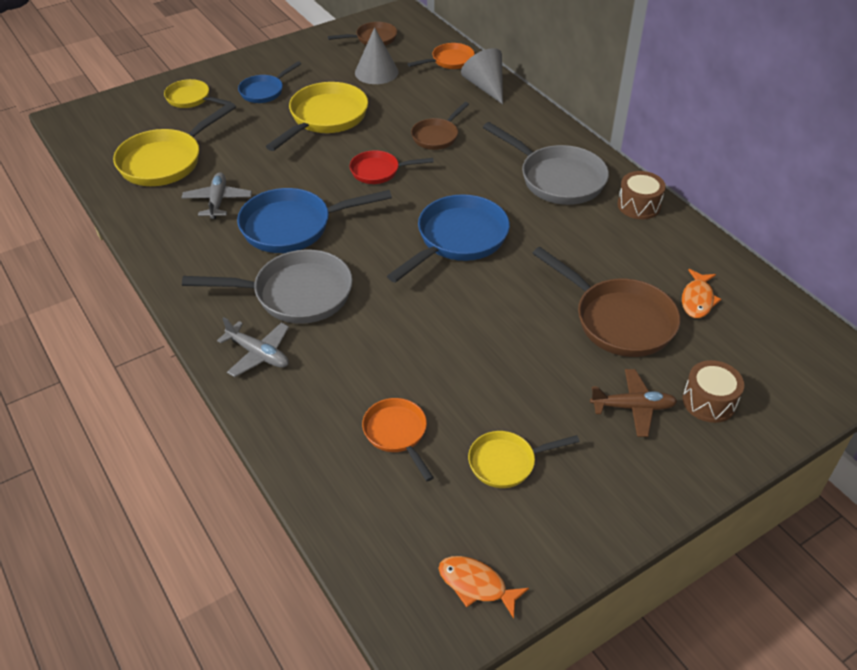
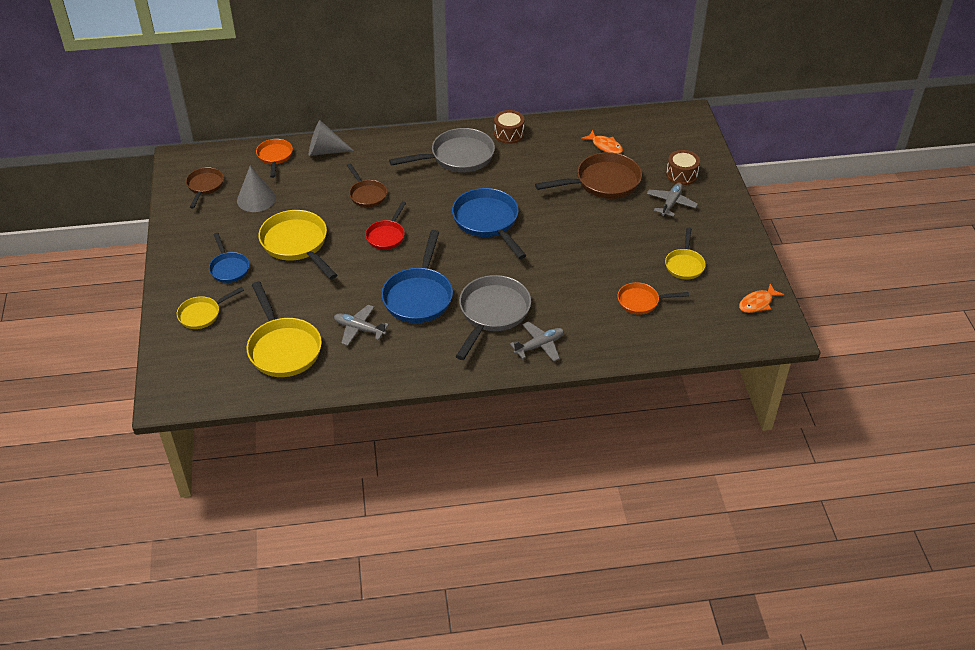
camera: 65 degrees left, 0 degrees up
(633, 407) = (671, 203): brown plane -> grey plane

